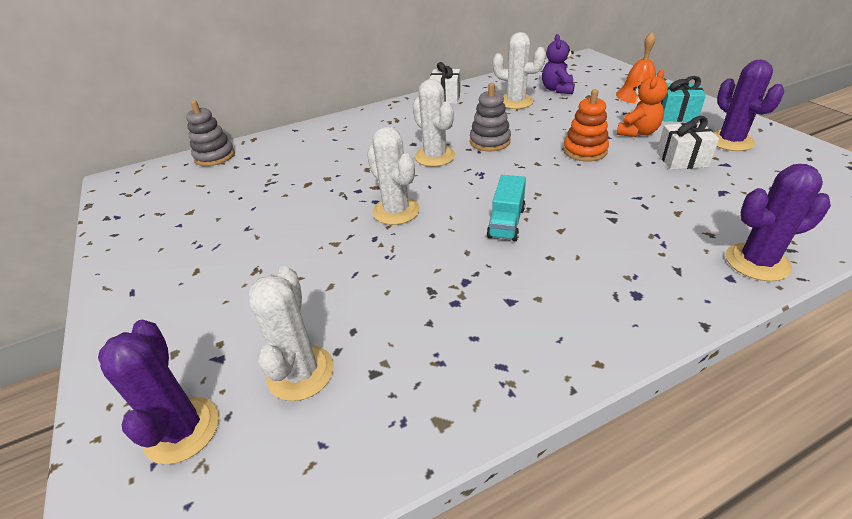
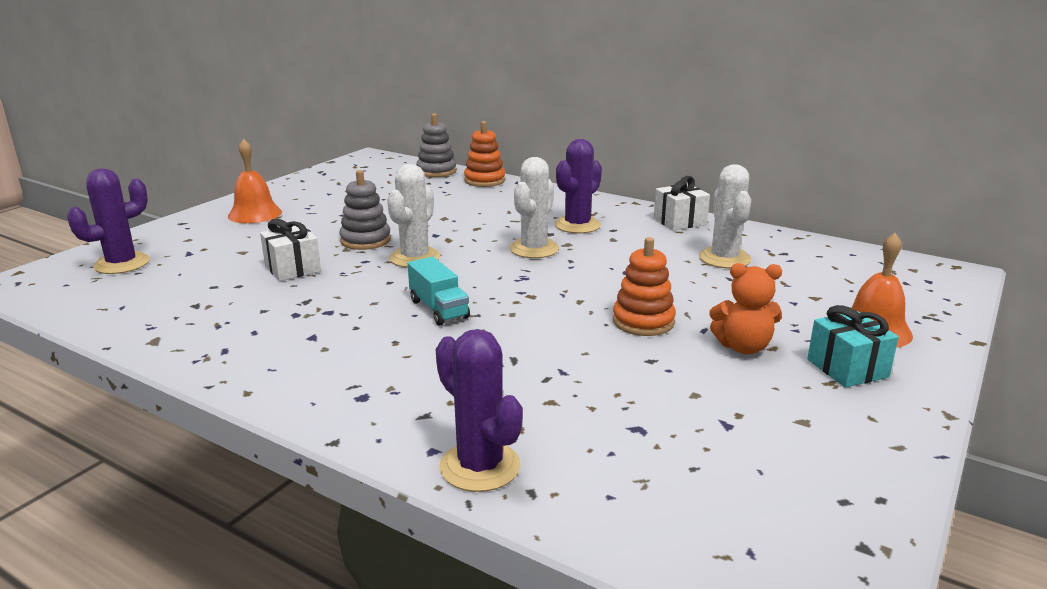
camera: 55 degrees right, 15 degrees down
(166, 285) = (255, 214): none -> orange bell
(271, 141) = (484, 180): none -> orange stacking toy
(300, 372) = (185, 281): white cactus -> none
(490, 142) = (600, 267): grey stacking toy -> grey stacking toy (365, 240)
(506, 222) = (439, 309): turquoise truck -> turquoise truck turned 105 degrees counterclockwise
(557, 89) = (803, 274): purple teddy bear -> none
(681, 159) = (699, 389): white gift -> white gift (292, 268)
(730, 141) = (811, 422): purple cactus -> purple cactus (577, 225)

